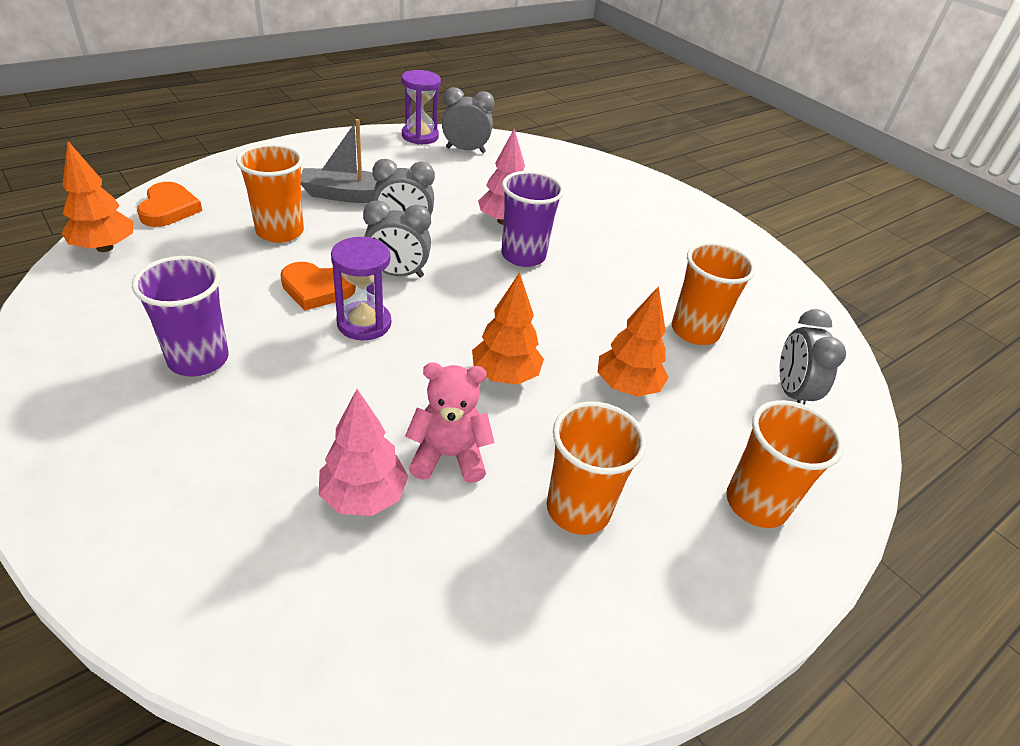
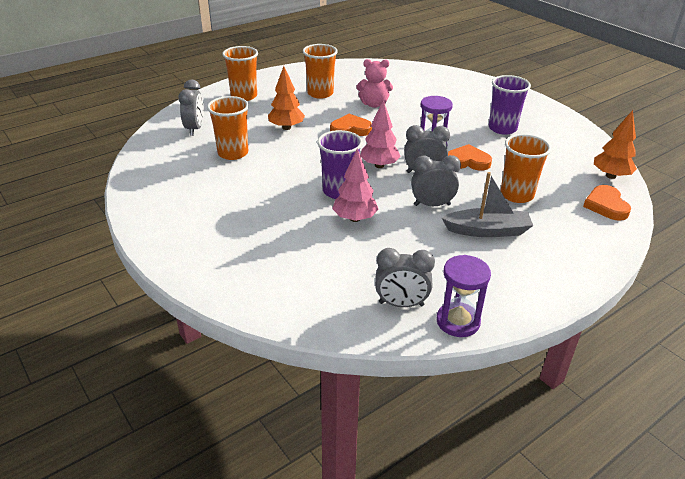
camera: 175 degrees left, 5 degrees down
(364, 496) = (404, 94): pink tree -> pink tree (379, 165)
(505, 375) = (350, 129): orange tree -> orange heart

